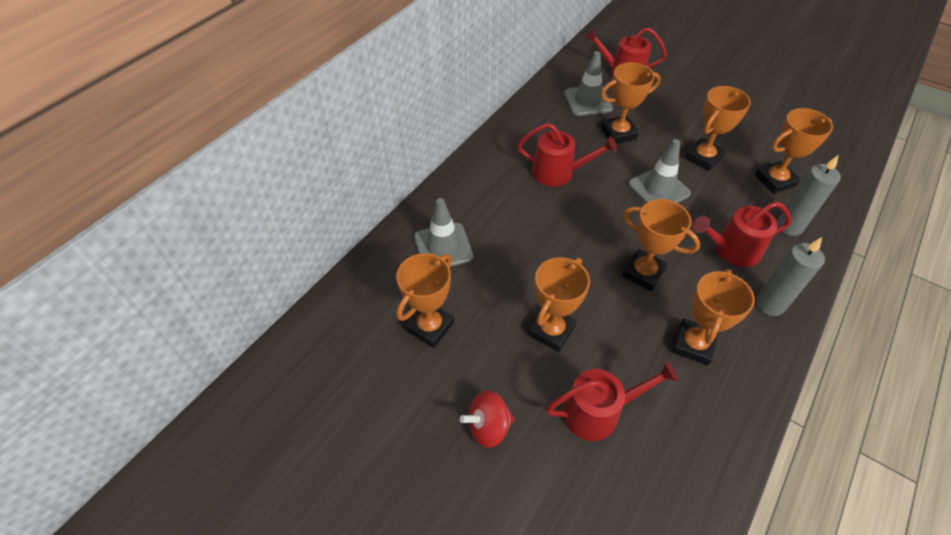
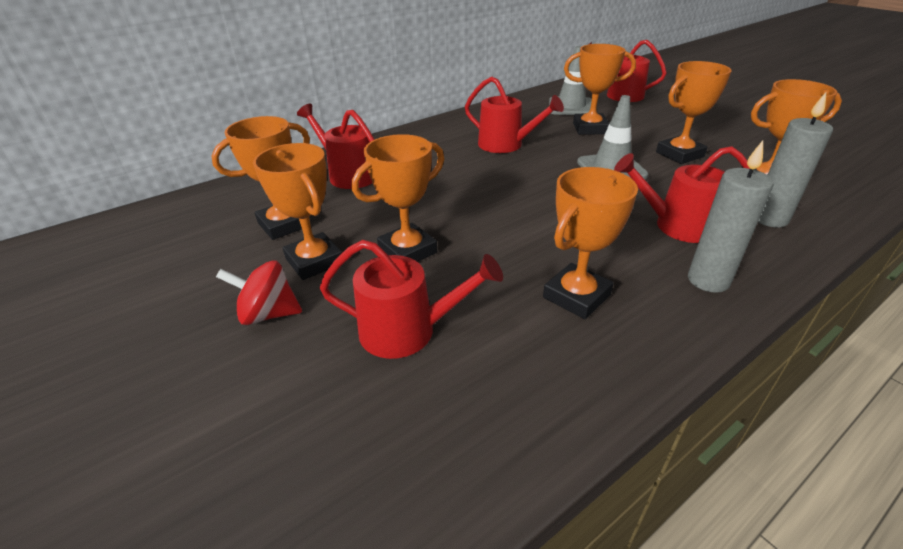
camera: 20 degrees right, 15 degrees down
(443, 247) = (349, 175): grey traffic cone -> red watering can
(643, 273) = (550, 225): orange trophy -> orange trophy (314, 261)

